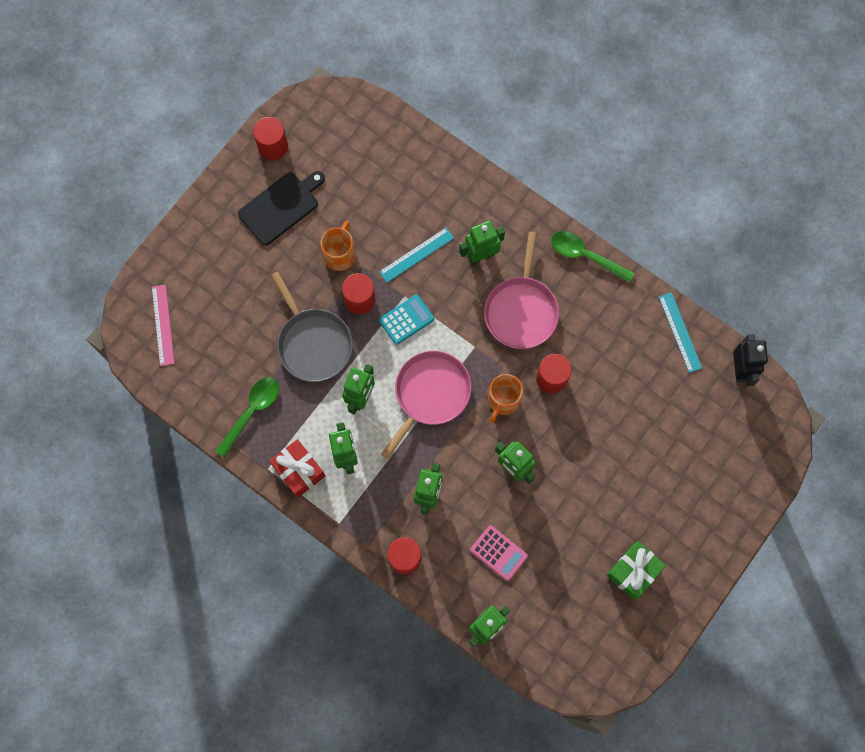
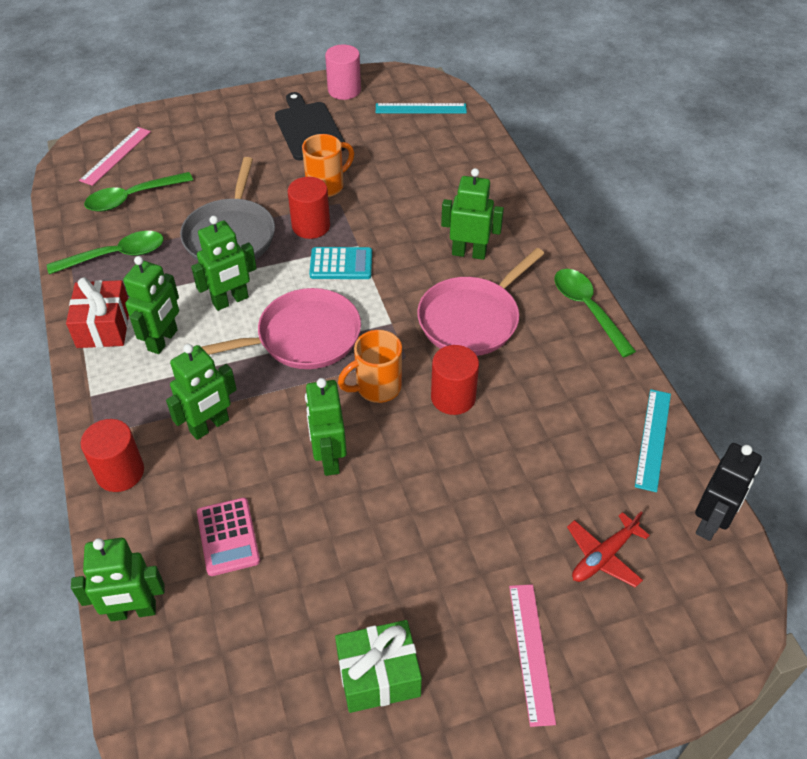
camera: 35 degrees right, 25 degrees down
(214, 356) = (132, 198): none -> green spoon
(273, 146) = (344, 90): red cylinder -> pink cylinder
(281, 206) = (308, 129): black cutting board -> black cutting board turned 105 degrees counterclockwise
(416, 255) = (401, 221): turquoise ruler -> turquoise ruler (421, 109)
(697, 508) = (531, 652): none -> pink ruler
(698, 428) = (603, 556): none -> red plane

